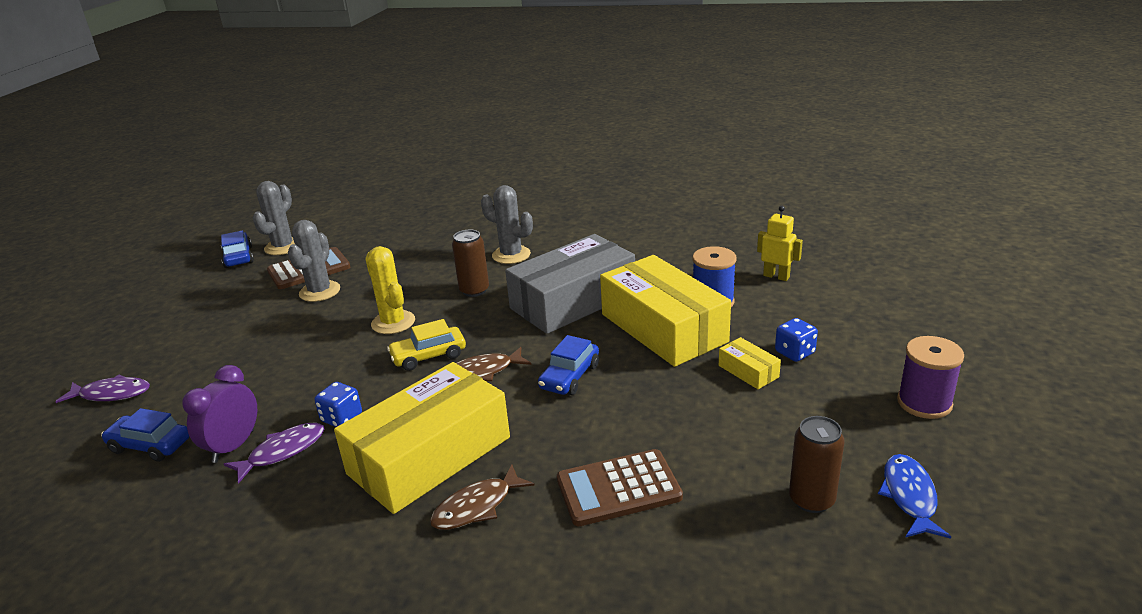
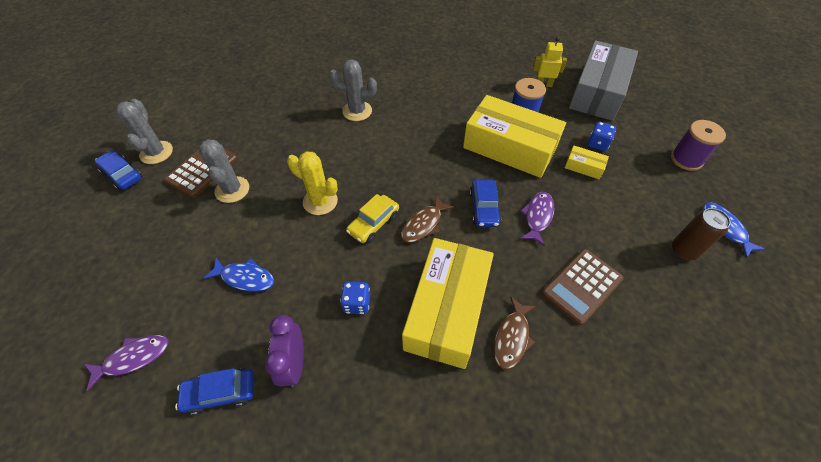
camera: 30 degrees left, 25 degrees up
(260, 364) = (245, 278): none -> blue fish
(282, 452) = (338, 352): purple fish -> purple fish (537, 217)
(474, 290) = (357, 152): brown can -> none
(573, 301) = (434, 141): grey box -> grey box (598, 92)

